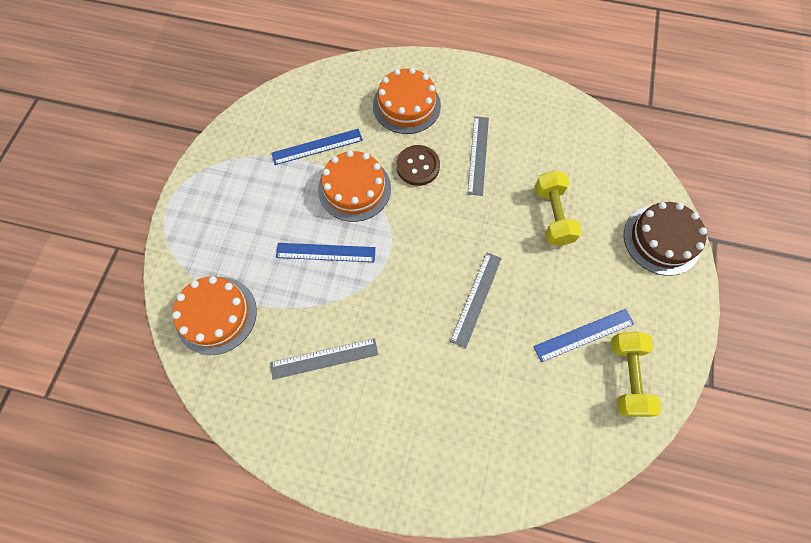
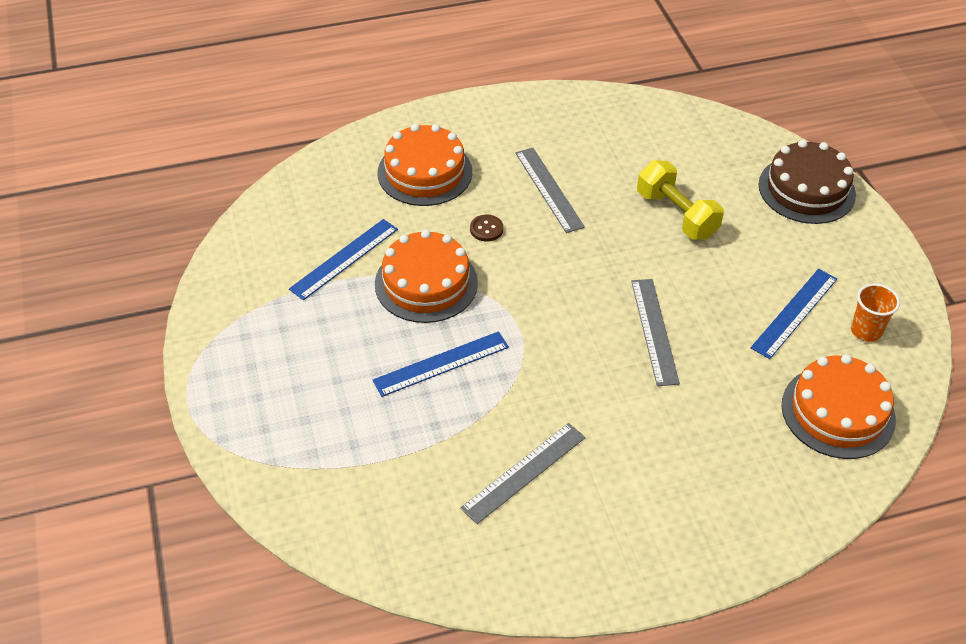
camera: 30 degrees left, 20 degrees down
(216, 315) = (350, 492): orange cake -> orange cake (838, 412)
(418, 166) = (486, 229): brown button -> brown button, size x0.56
(626, 376) = (866, 331): yellow dumbbell -> orange cup

